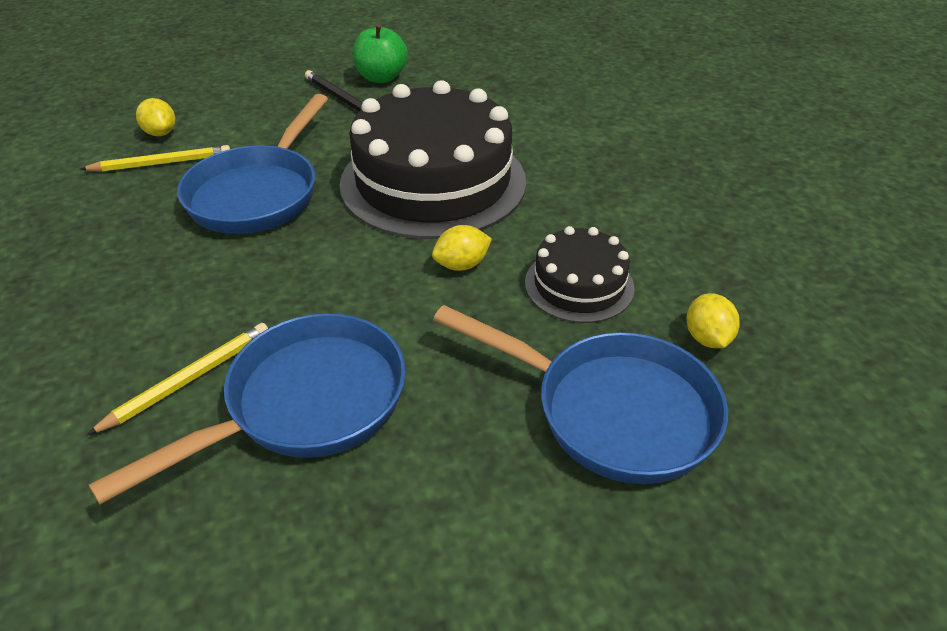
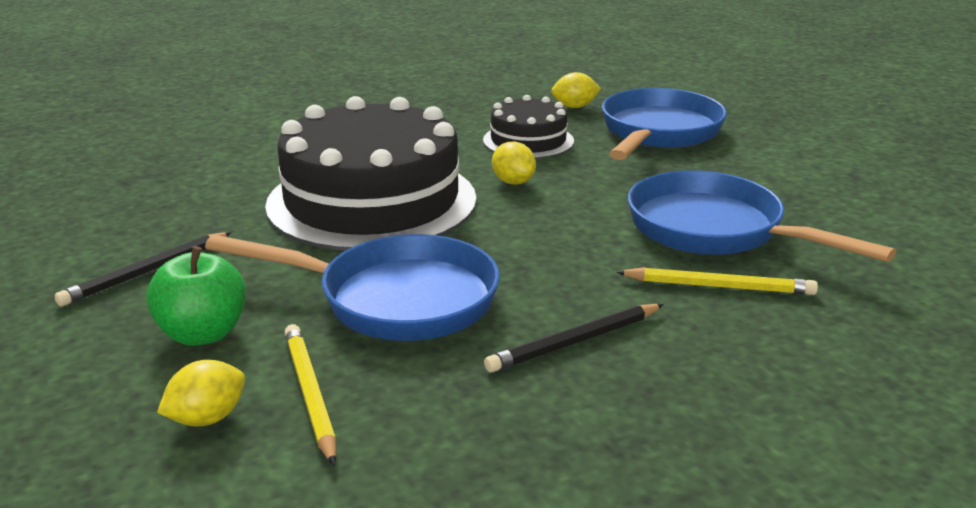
camera: 95 degrees left, 15 degrees down
(152, 274) = (574, 342): none -> black pencil
(189, 379) = (719, 286): yellow pencil -> yellow pencil turned 150 degrees clockwise
(381, 77) = (89, 250): green apple -> green apple (203, 334)

